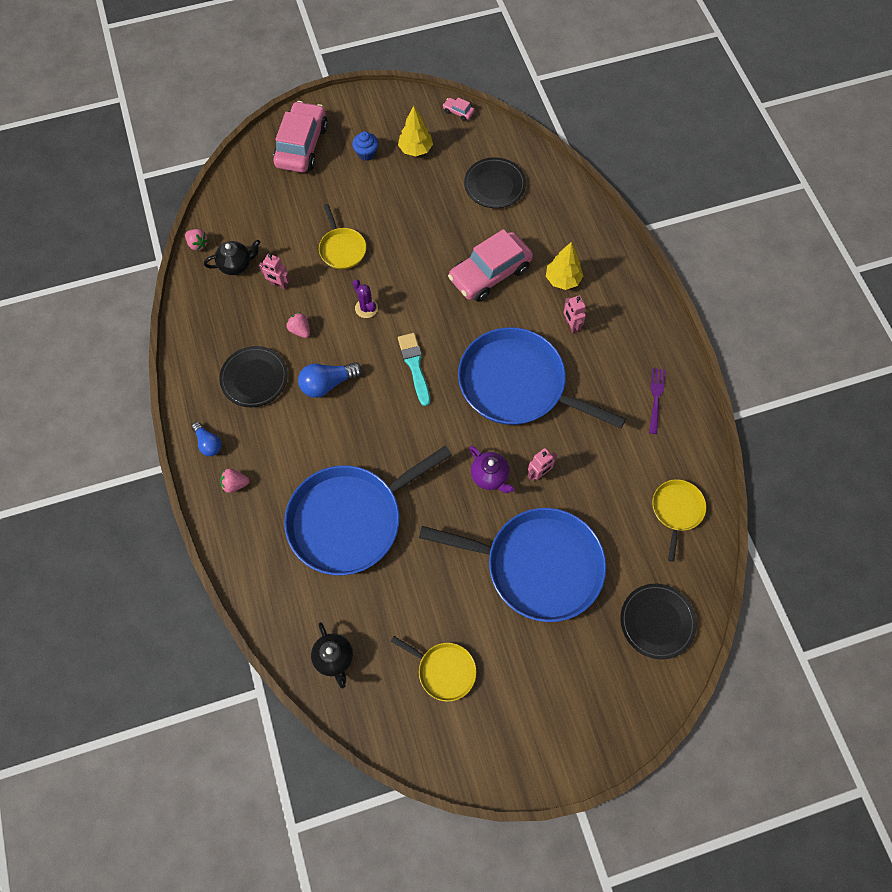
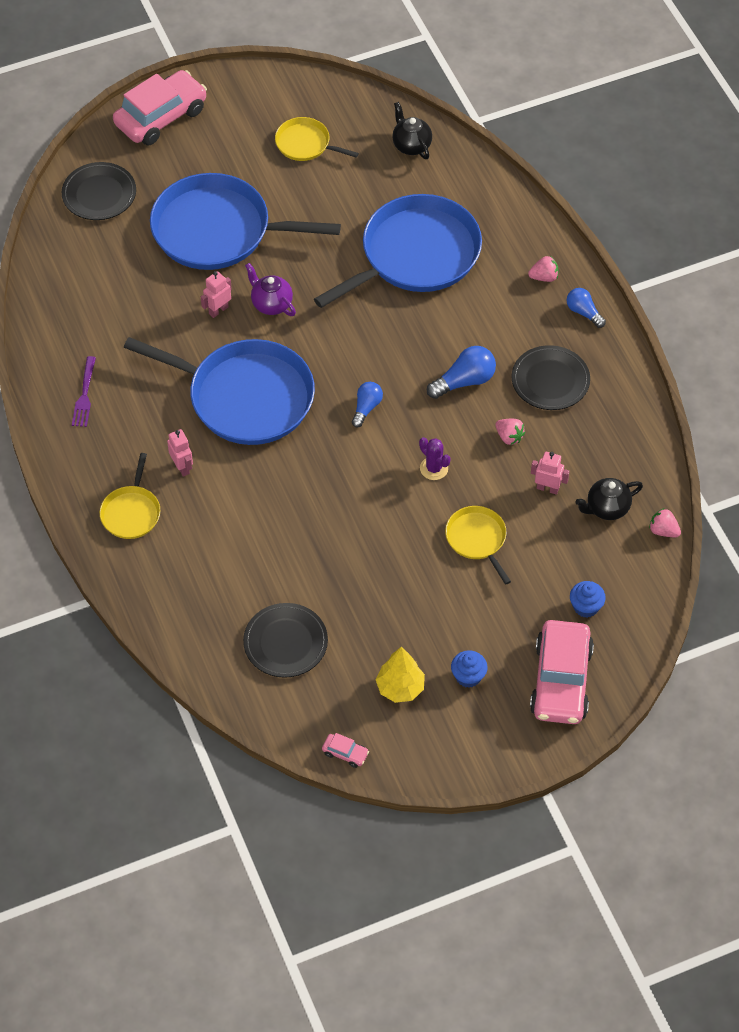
camera: 175 degrees right, 10 degrees down
(271, 193) = (586, 607): none -> blue cupcake
(414, 366) = (366, 408): turquoise brush -> blue light bulb
(490, 274) = (284, 522): pink car -> pink car (161, 117)
(562, 280) = (192, 521): yellow tree -> none
(676, 510) = (71, 288): yellow pan -> yellow pan (131, 512)

